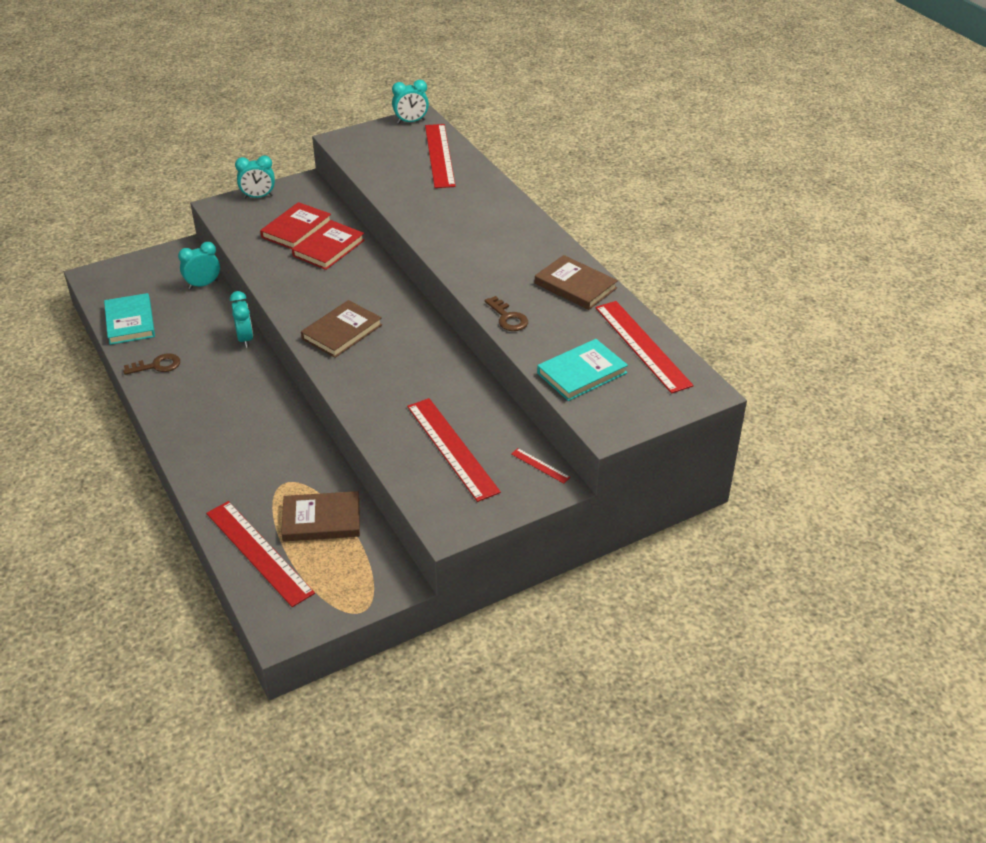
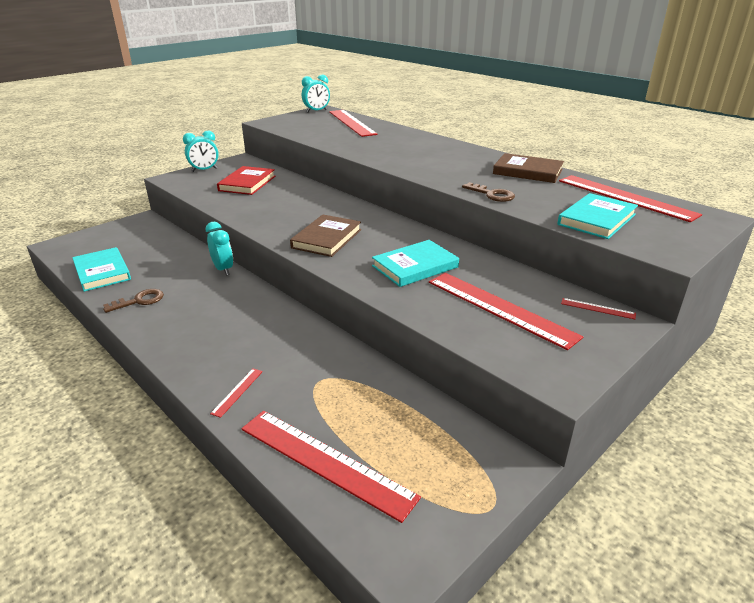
camera: 15 degrees left, 10 degrees down
(203, 285) = (168, 238): turquoise clock -> none
(214, 479) = (237, 392): none -> red ruler
(321, 520) = (381, 410): brown book -> none
(328, 248) = (282, 190): red book -> none
(406, 385) = (415, 266): none -> turquoise book

